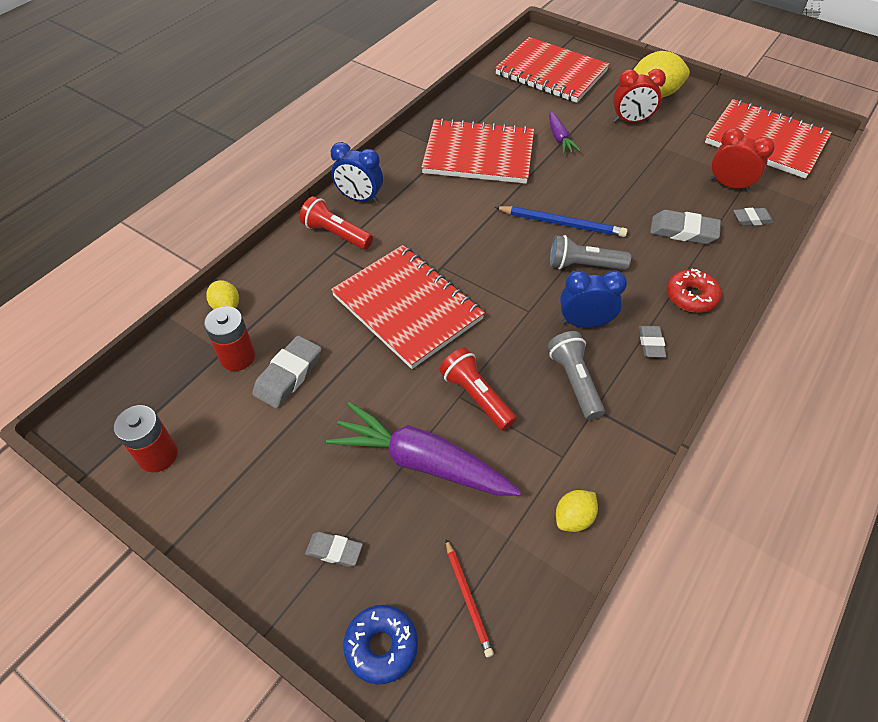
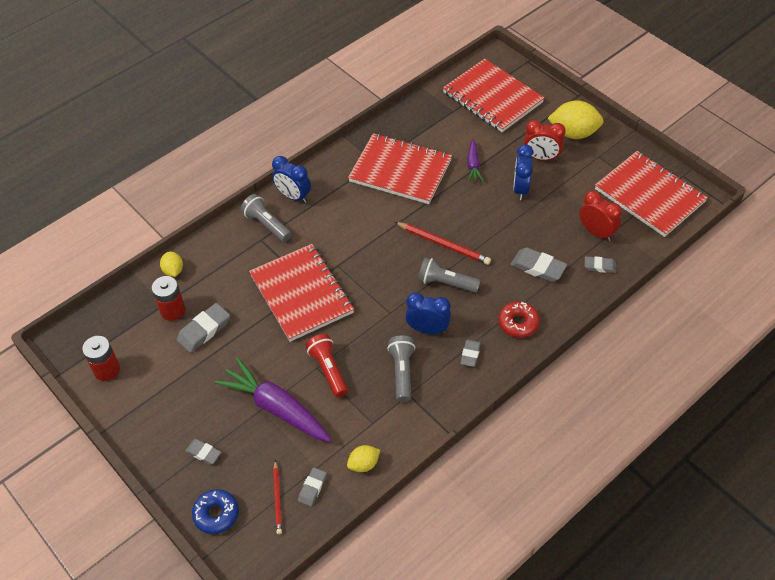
camera: 15 degrees right, 0 degrees up
(336, 234) = (267, 225): red flashlight -> grey flashlight
(513, 570) = (312, 488): none -> grey eraser
(562, 223) = (443, 244): blue pencil -> red pencil
(623, 154) = (520, 189): none -> blue clock

